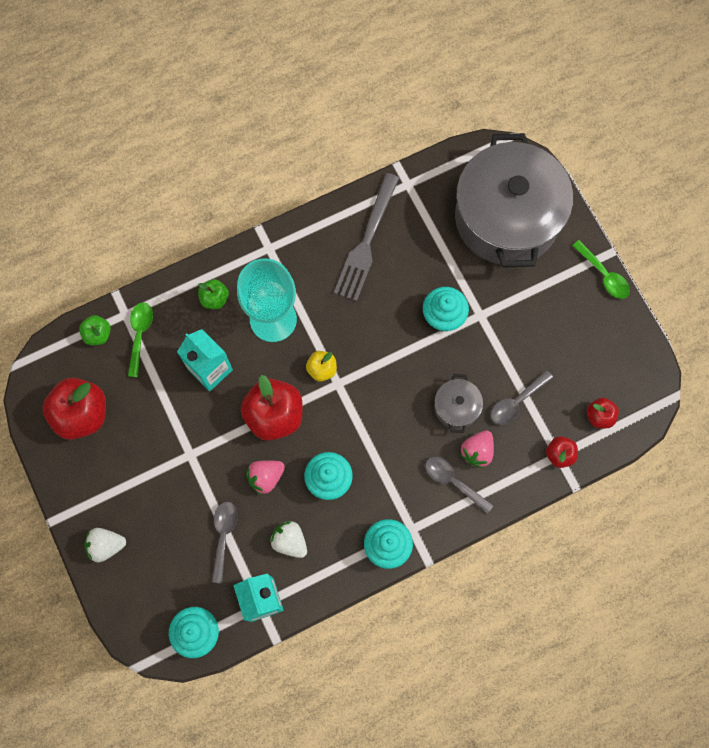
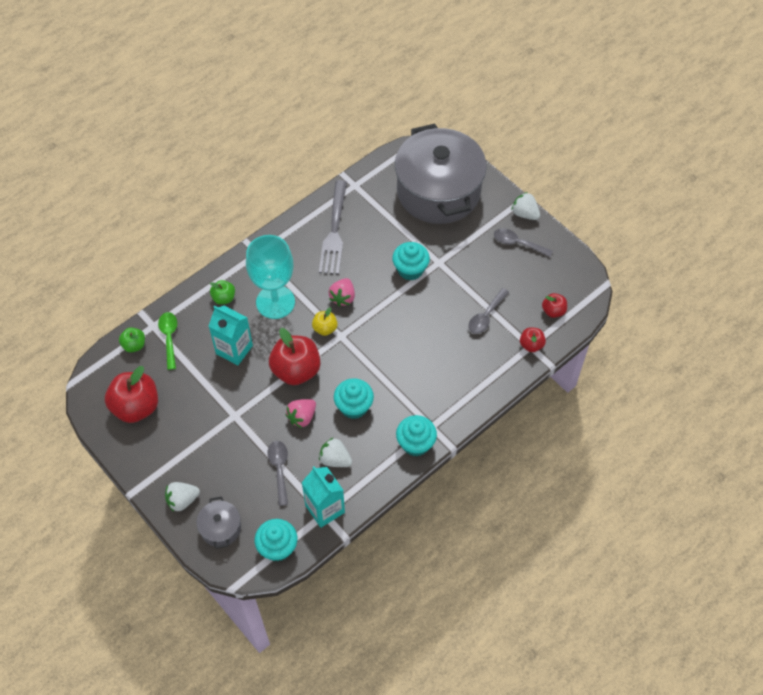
camera: 15 degrees left, 15 degrees down
(453, 481) = (454, 384): grey spoon -> grey spoon (518, 243)
(456, 407) = (440, 331): grey pot -> grey pot (220, 528)
(477, 451) = (466, 358): pink strawberry -> pink strawberry (343, 297)
(603, 275) = (525, 214): green spoon -> white strawberry

